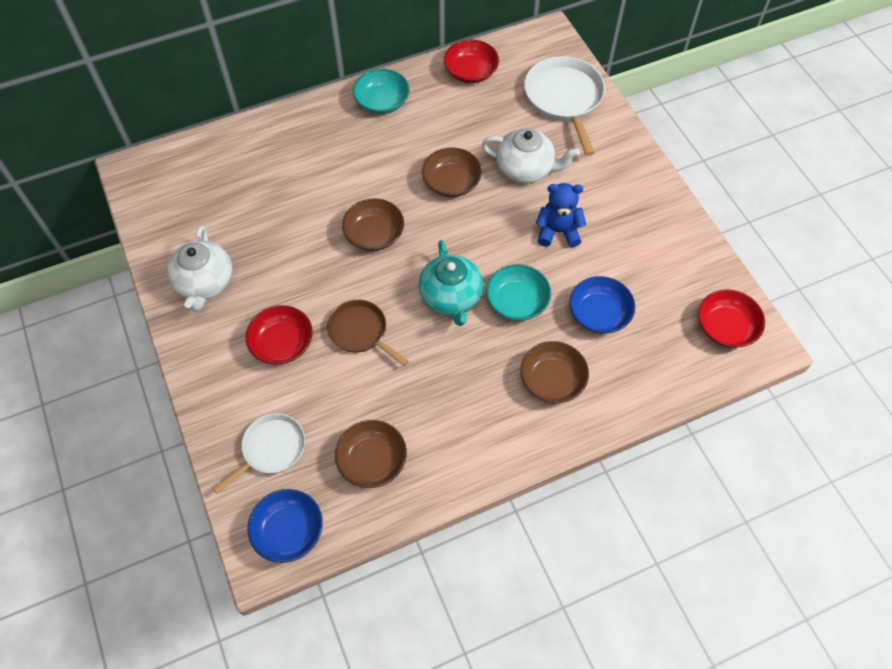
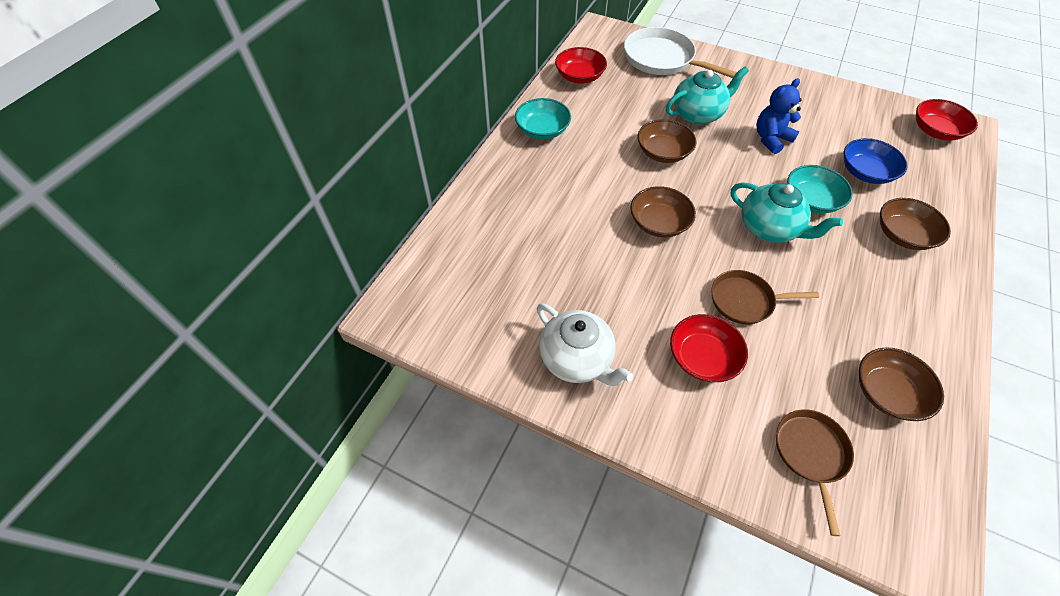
camera: 40 degrees left, 5 degrees down
(271, 449) = (810, 453): white pan -> brown pan
(288, 531) = (916, 512): blue bowl -> none
(525, 169) = (698, 114): white teapot -> turquoise teapot

